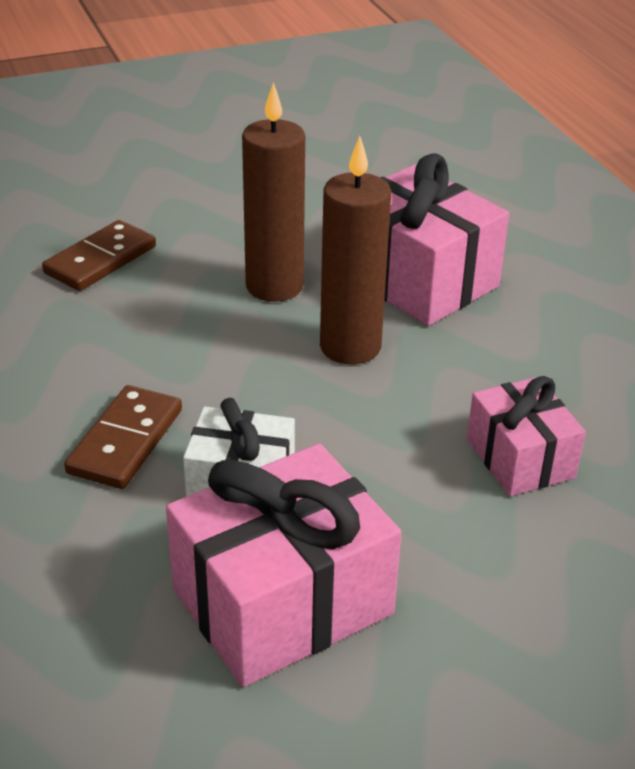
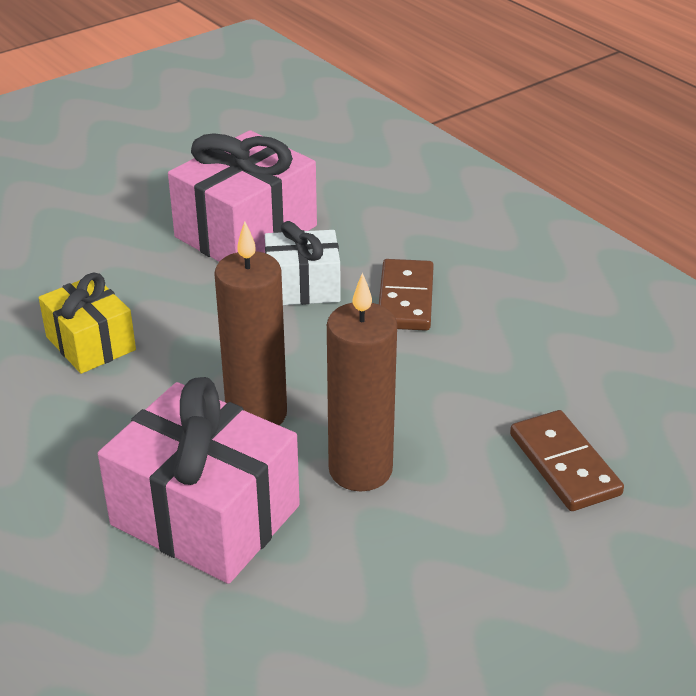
camera: 165 degrees right, 0 degrees up
(100, 260) = (564, 464): brown domino -> brown domino turned 45 degrees counterclockwise
(520, 458) = (91, 343): pink gift -> yellow gift

